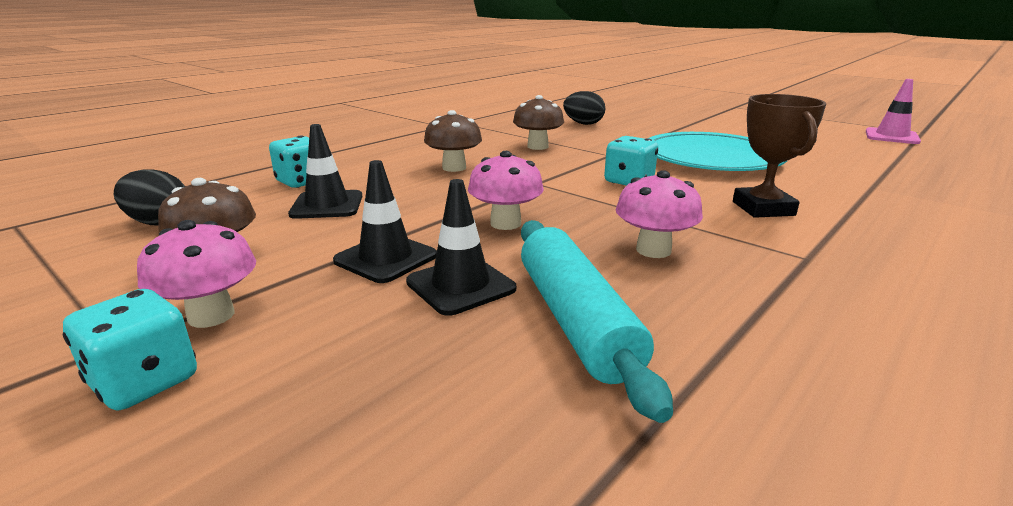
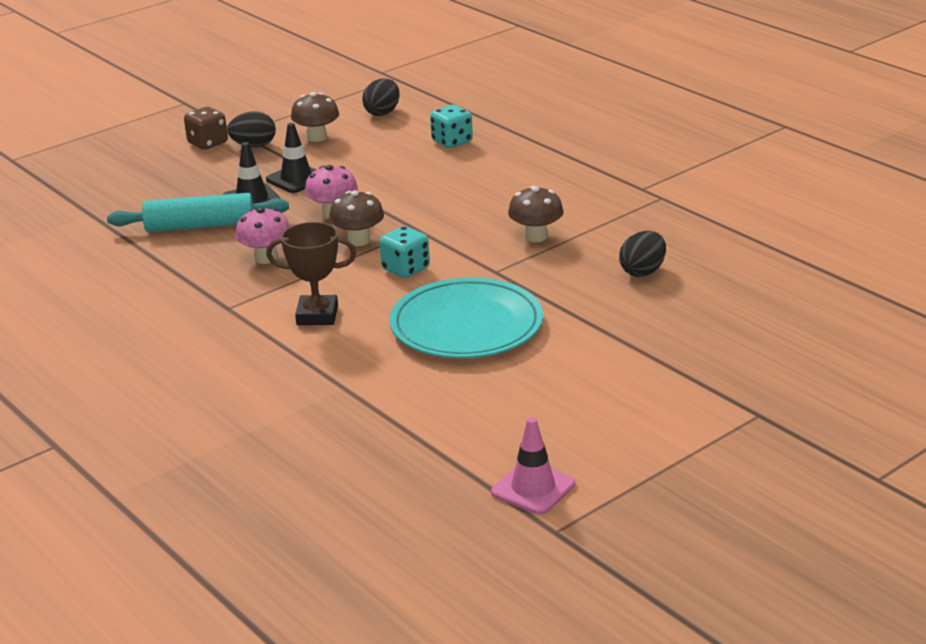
camera: 100 degrees right, 5 degrees up
(144, 382) = (207, 143): turquoise dice -> brown dice
(211, 315) = (254, 146): pink mushroom -> black egg
(327, 205) = (394, 155): black traffic cone -> none
(454, 168) = (472, 196): brown mushroom -> brown mushroom (358, 240)

